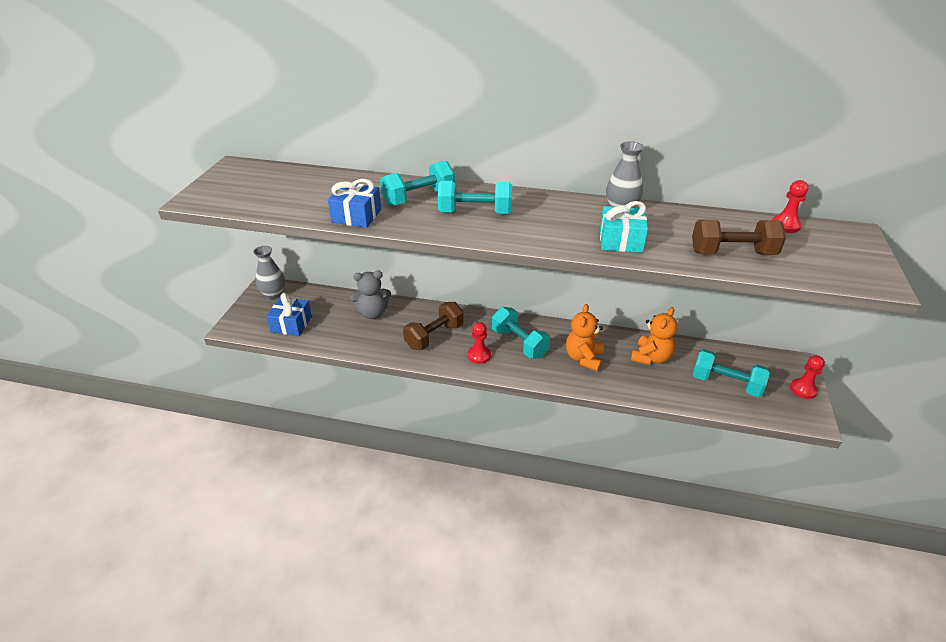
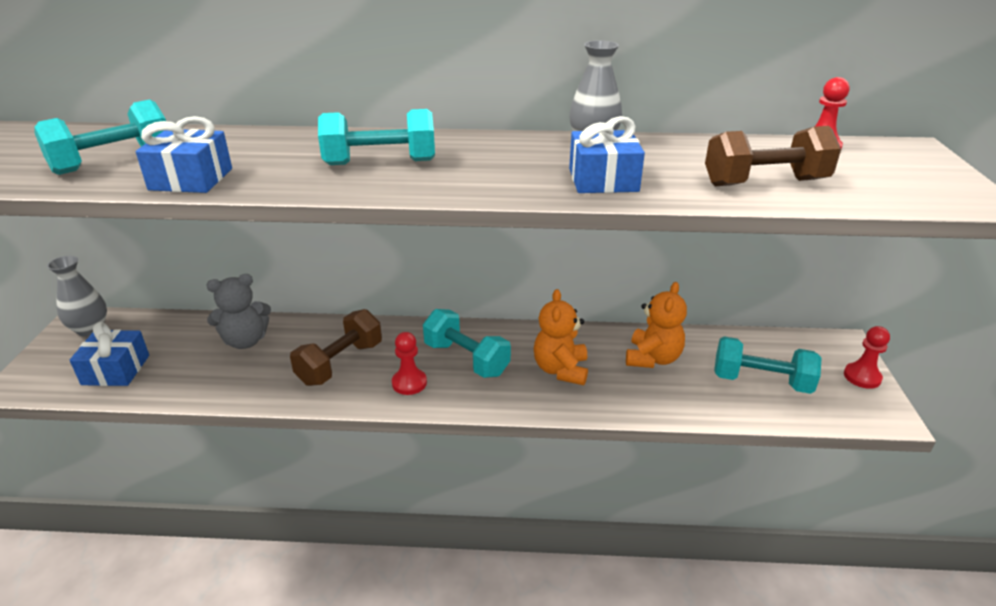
camera: 10 degrees left, 5 degrees down
(418, 198) = (292, 151): turquoise dumbbell -> turquoise dumbbell (113, 161)
(620, 241) = (603, 180): turquoise gift -> blue gift

